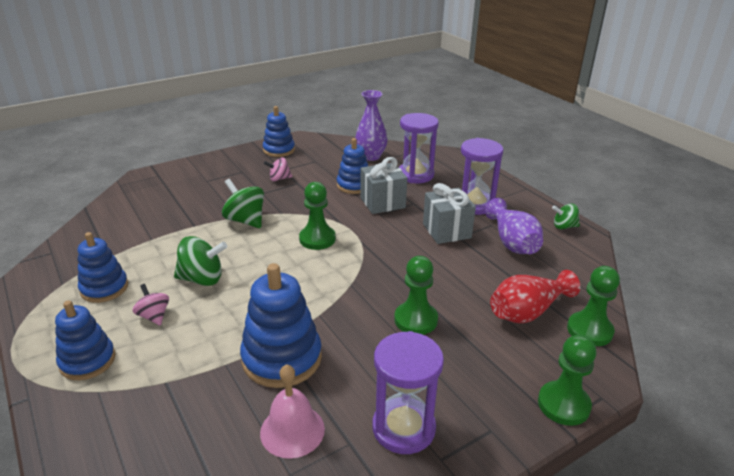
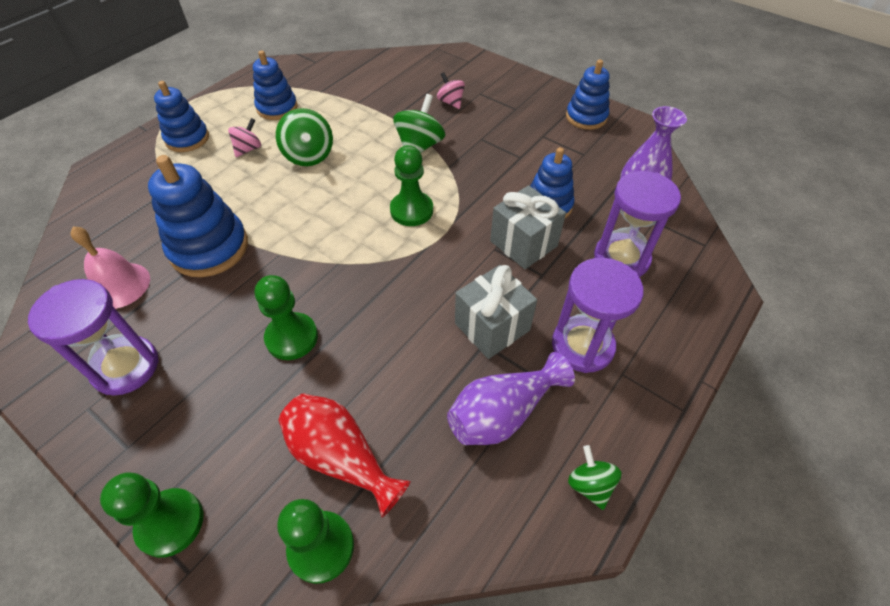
camera: 70 degrees right, 20 degrees up
(279, 179) = (519, 140): pink spinning top -> pink spinning top (450, 102)

